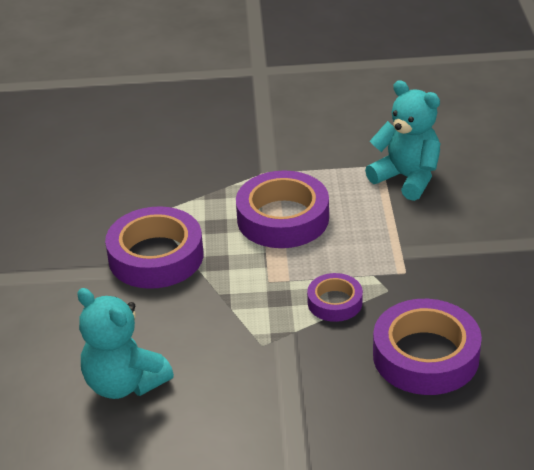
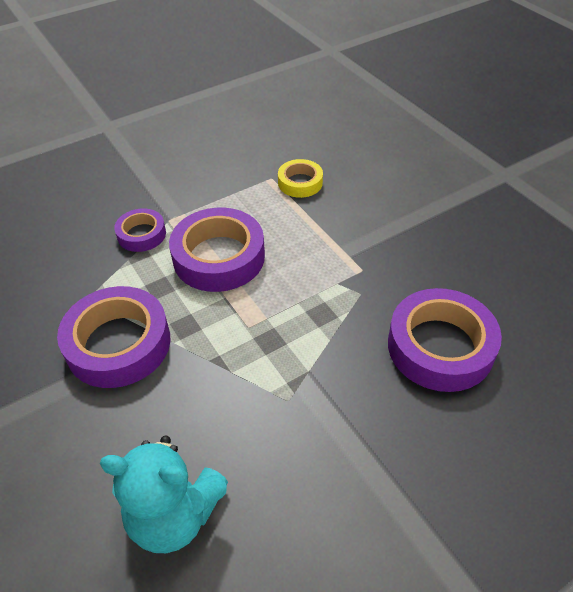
camera: 30 degrees left, 10 degrees up
(335, 302) = (324, 324): purple tape -> purple tape (141, 234)
(407, 178) = (300, 183): turquoise teddy bear -> yellow tape

